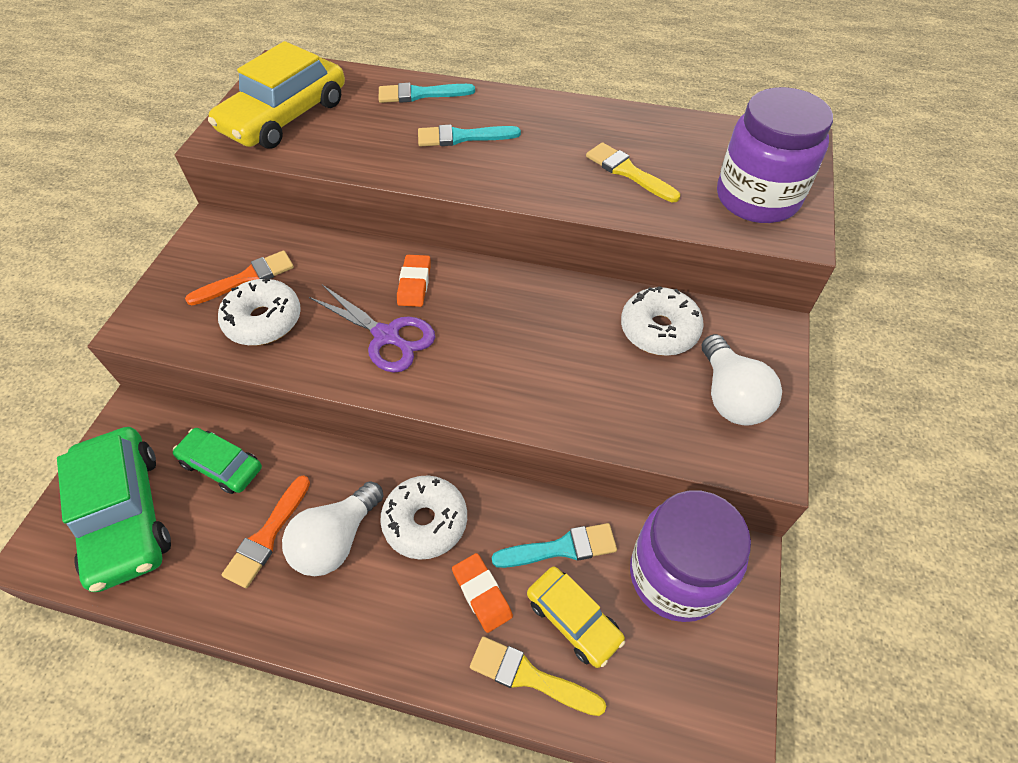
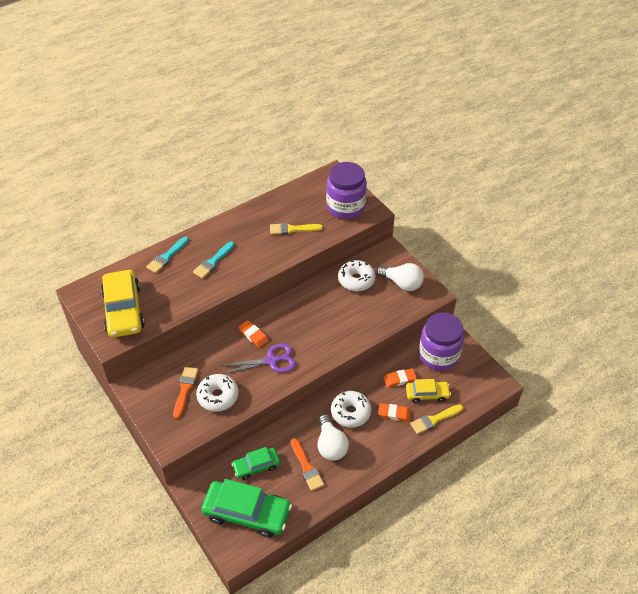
camera: 50 degrees left, 5 degrees down
(561, 548) = (399, 379): turquoise brush -> orange eraser

